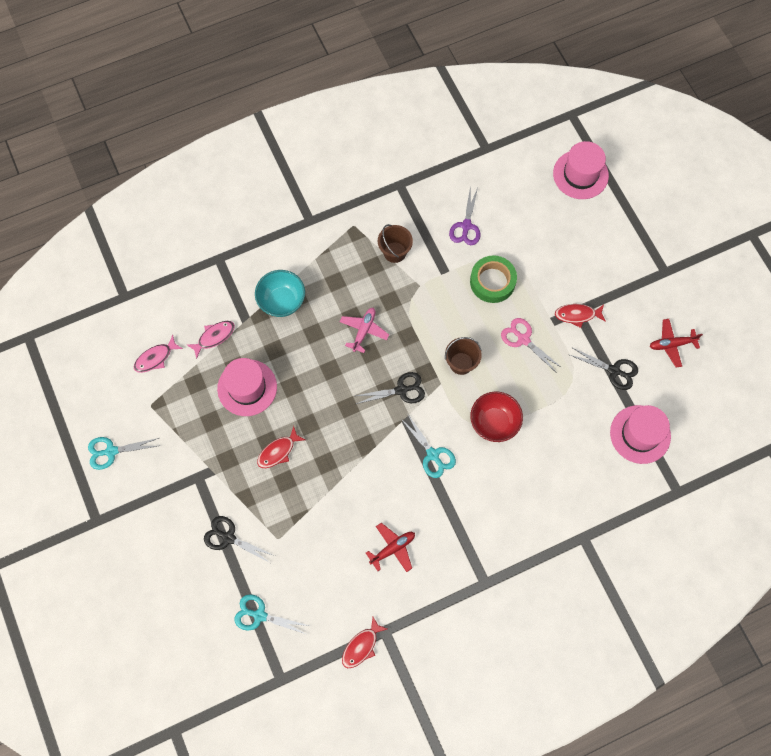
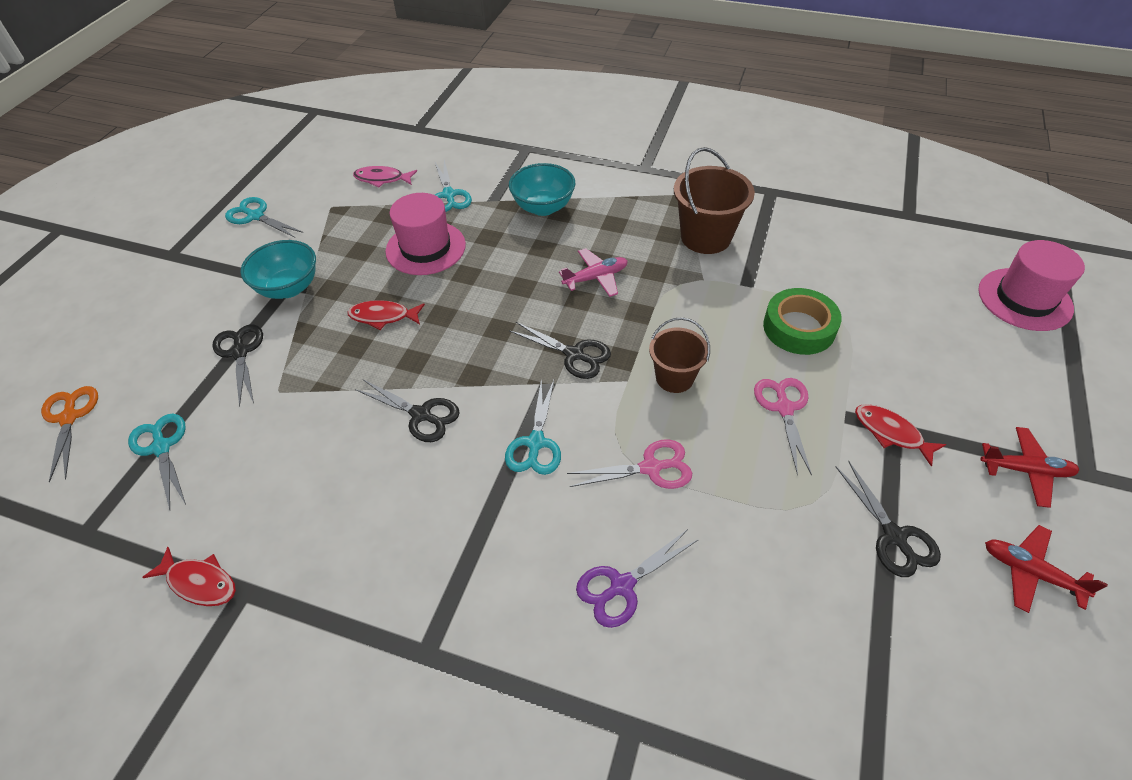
camera: 45 degrees right, 20 degrees down
(189, 647) = (69, 417): none -> orange scissors
(202, 479) = (289, 288): none -> turquoise bowl
(214, 337) = (449, 195): pink fish -> turquoise scissors
(361, 646) = (199, 582): red fish -> red fish turned 150 degrees counterclockwise
(364, 487) = (421, 415): none -> black scissors
(392, 548) = (371, 504): red plane -> red plane (1025, 470)
(394, 252) = (705, 237): brown bucket -> brown bucket, size x1.56
(466, 226) = (816, 262): purple scissors -> purple scissors (621, 586)
(494, 422) = (651, 468): red bowl -> pink scissors
(640, 434) = (868, 656): pink hat -> none

